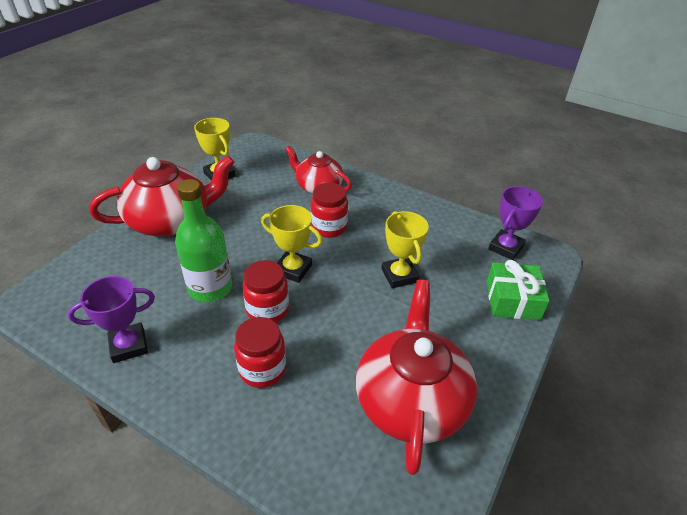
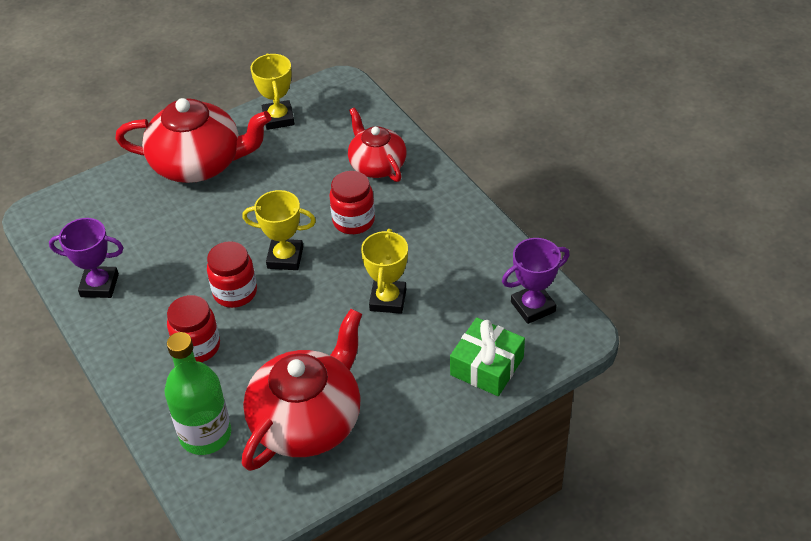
camera: 30 degrees right, 5 degrees up
(210, 288) = (196, 252): green bottle -> green bottle (205, 434)
(293, 269) = (285, 258): yellow trophy -> yellow trophy turned 45 degrees counterclockwise

